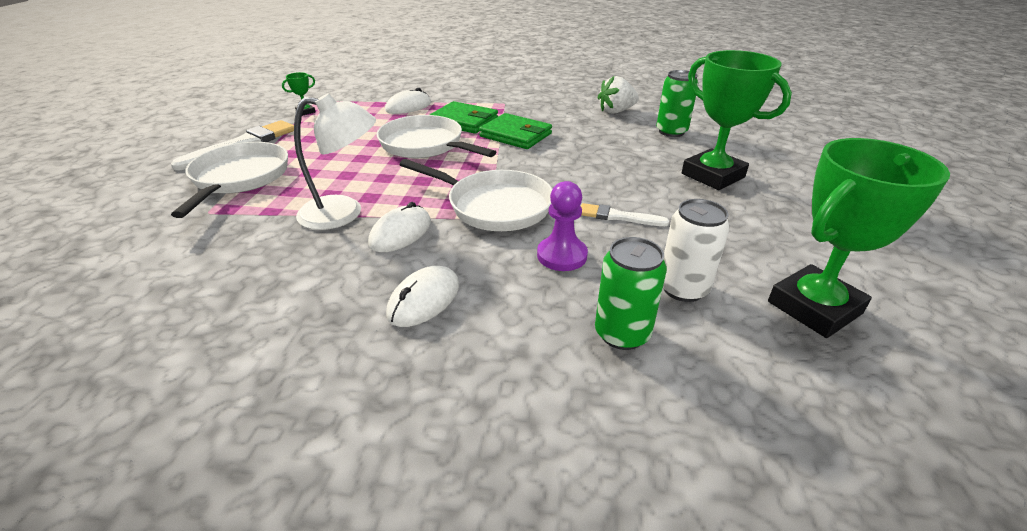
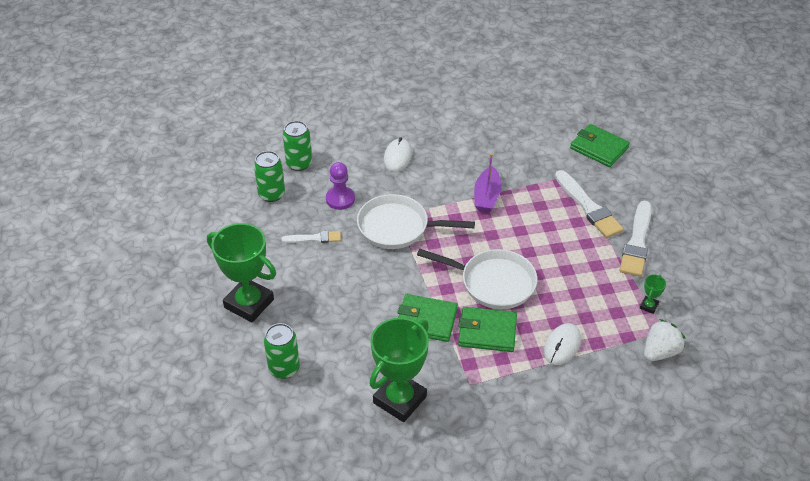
camera: 160 degrees right, 10 degrees up
(106, 236) = (599, 148): none -> green wallet
(239, 178) = (588, 207): white pan -> white brush
(344, 213) = (487, 196): white lamp -> purple boat
(400, 233) = (440, 191): white mouse -> none
(616, 111) = (345, 398): white strawberry -> white strawberry (660, 352)
(683, 289) = (271, 194): white can -> green can
(814, 307) = (206, 199): green trophy -> green trophy (400, 399)

